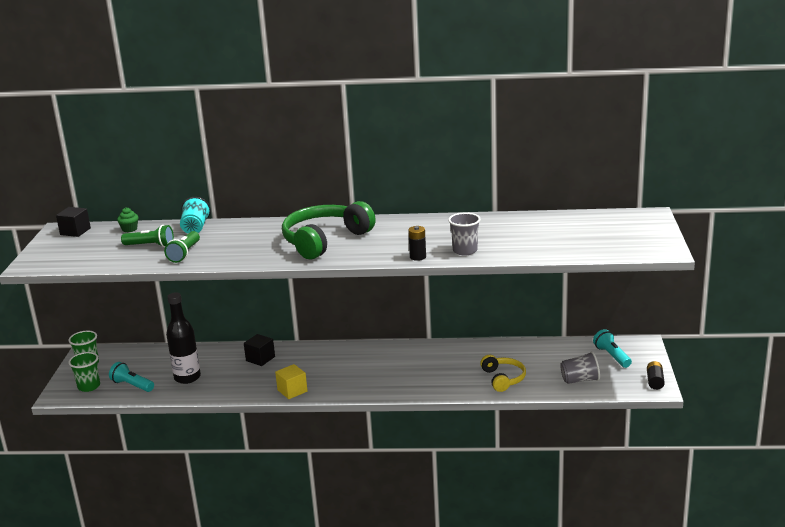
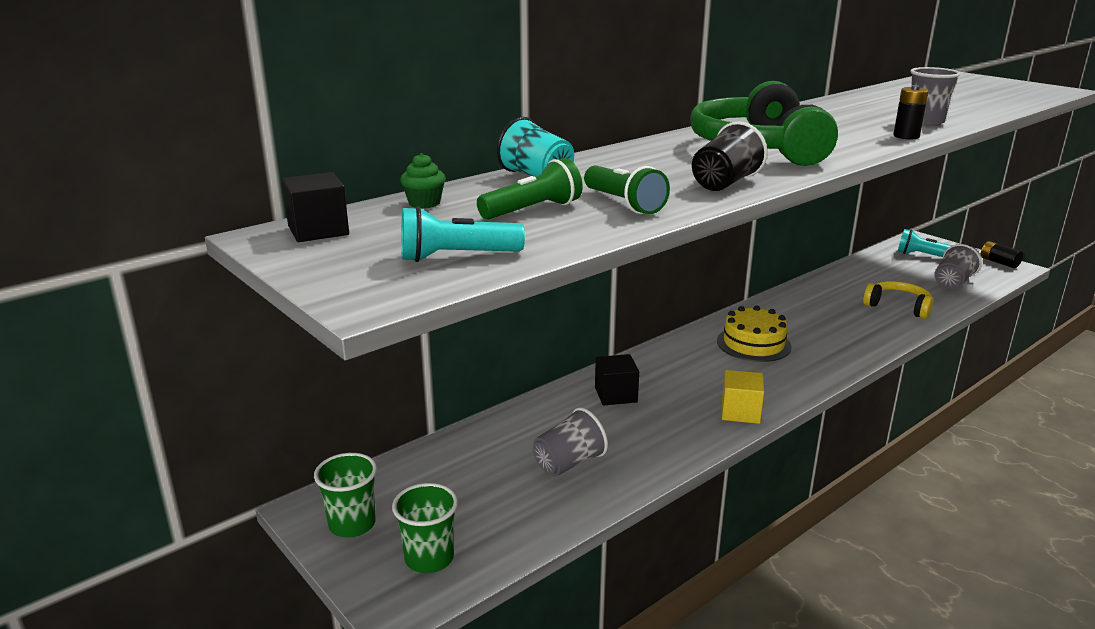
camera: 45 degrees left, 0 degrees up
(132, 385) = (505, 517): turquoise flashlight -> turquoise flashlight (456, 257)
(187, 377) = (568, 463): black bottle -> grey cup
(247, 257) = (725, 183): none -> black cup
(373, 363) = (753, 344): none -> yellow cake

